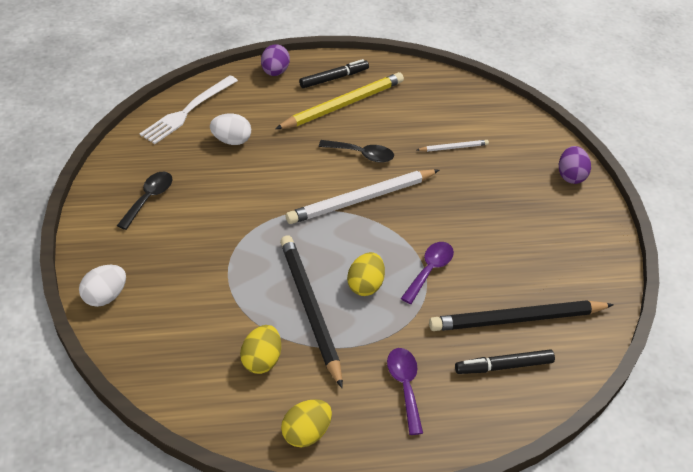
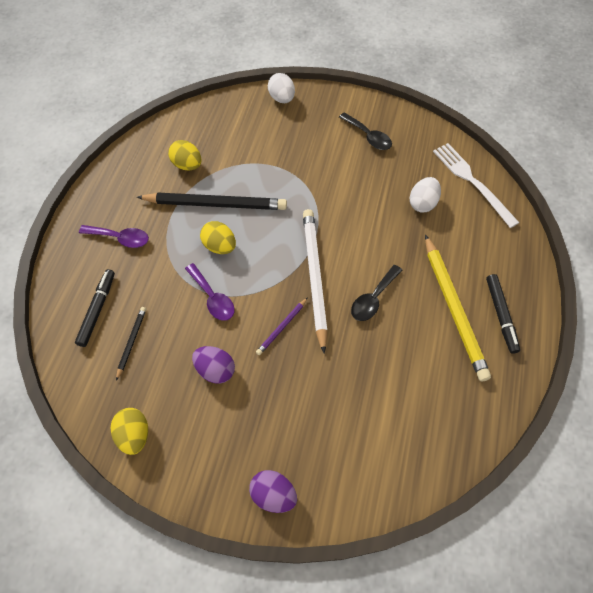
camera: 115 degrees right, 15 degrees up
(275, 72) = (520, 264): purple egg -> purple egg (215, 370)
(306, 433) = (120, 173): yellow egg -> yellow egg (134, 435)
(428, 209) = (282, 327): none -> purple pencil
(453, 148) = (357, 388): white pencil -> none
(517, 319) = (131, 342): black pencil -> black pencil, size x0.47

